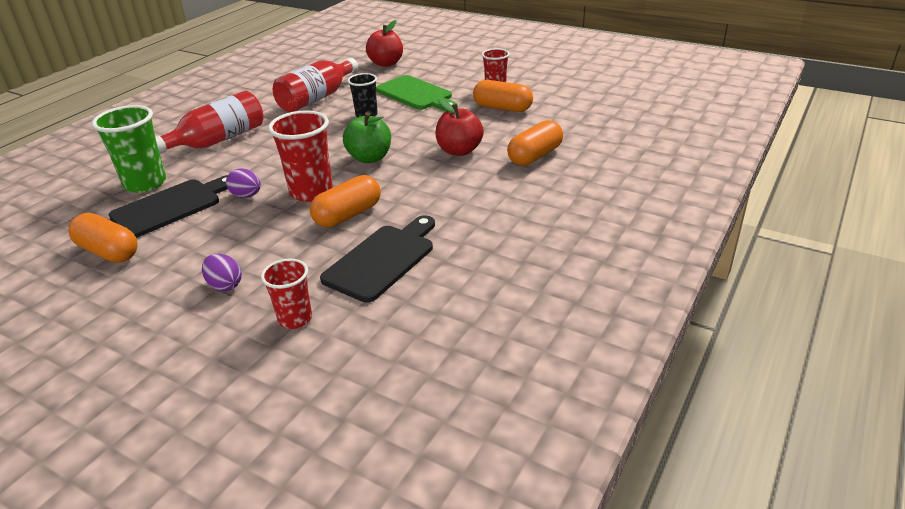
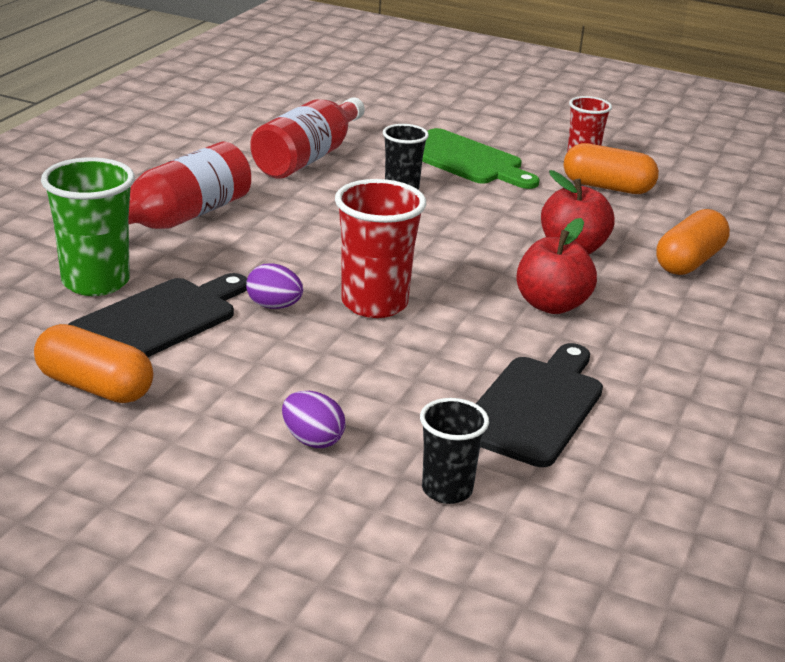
camera: 10 degrees left, 5 degrees down
(295, 319) = (447, 490): red cup -> black cup
(348, 215) = (449, 340): orange capsule -> none
(370, 158) = (440, 255): green apple -> none
(386, 63) = (392, 108): red apple -> red apple (551, 305)

